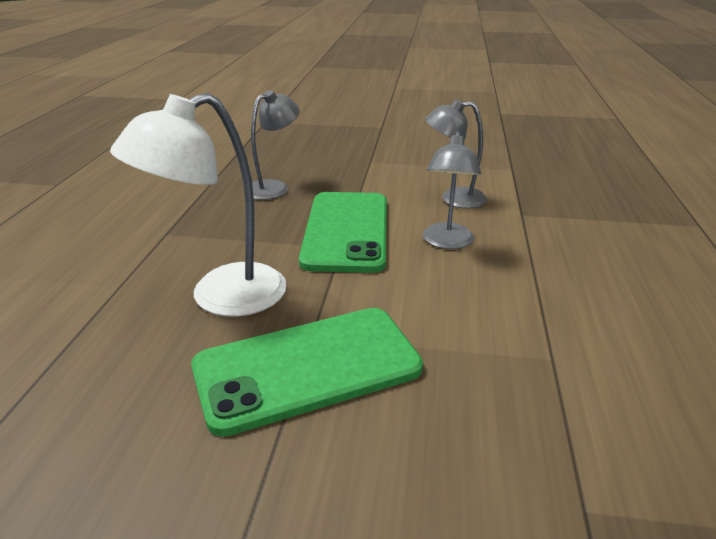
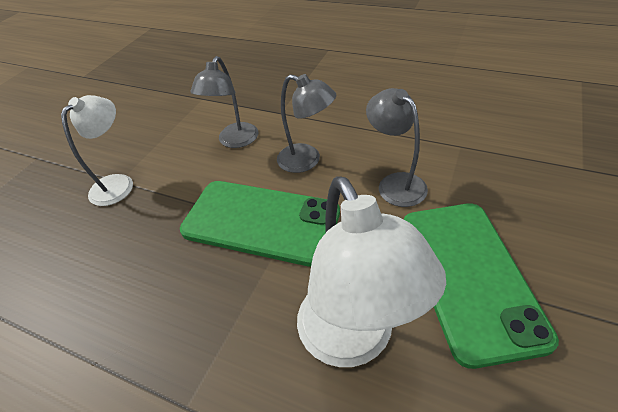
camera: 70 degrees left, 15 degrees up
(274, 187) = (125, 274): grey lamp -> grey lamp (395, 183)
(367, 162) = (118, 183): none -> white lamp

